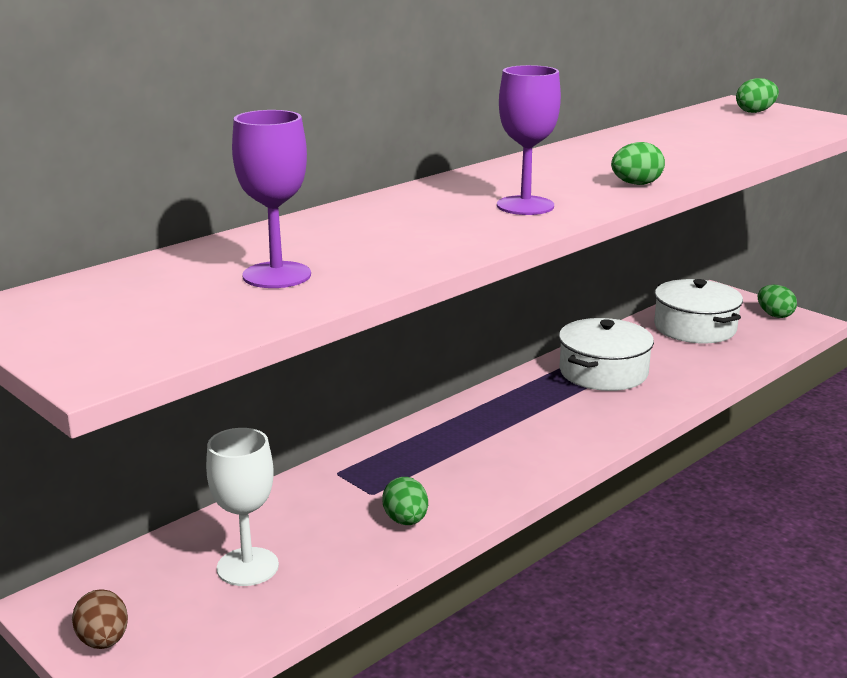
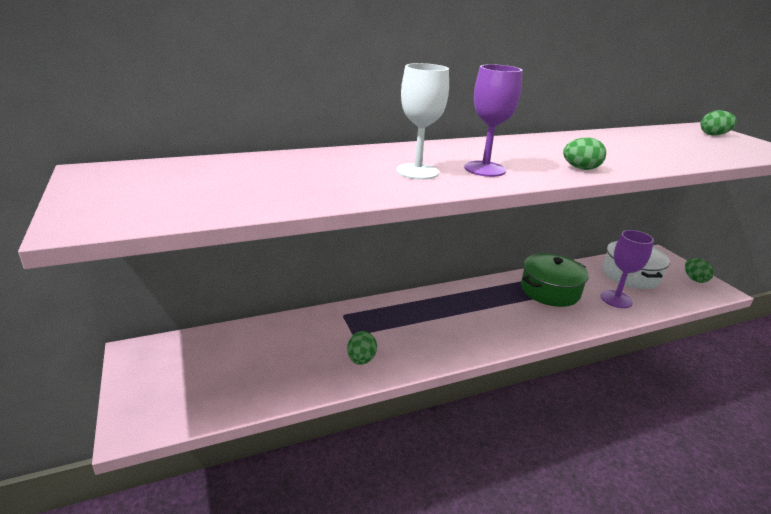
camera: 20 degrees right, 5 degrees up
(103, 641) = (140, 386): brown egg -> none
(247, 567) = (250, 362): white goblet -> white goblet (417, 171)
(277, 275) = (269, 184): purple goblet -> purple goblet (616, 299)
(603, 372) = (550, 290): white pot -> green pot

